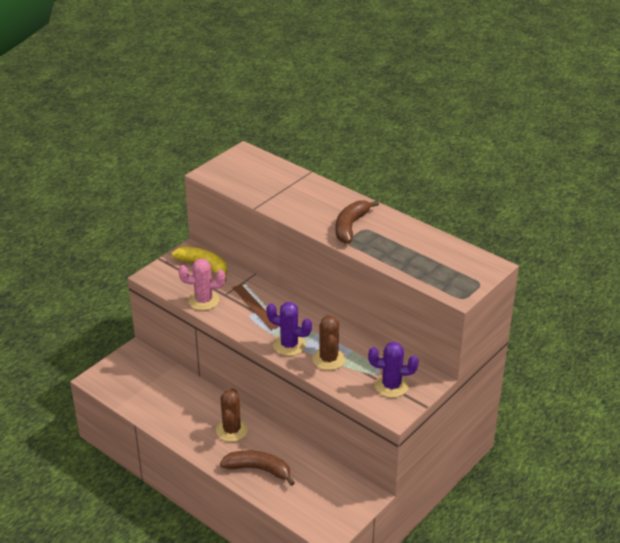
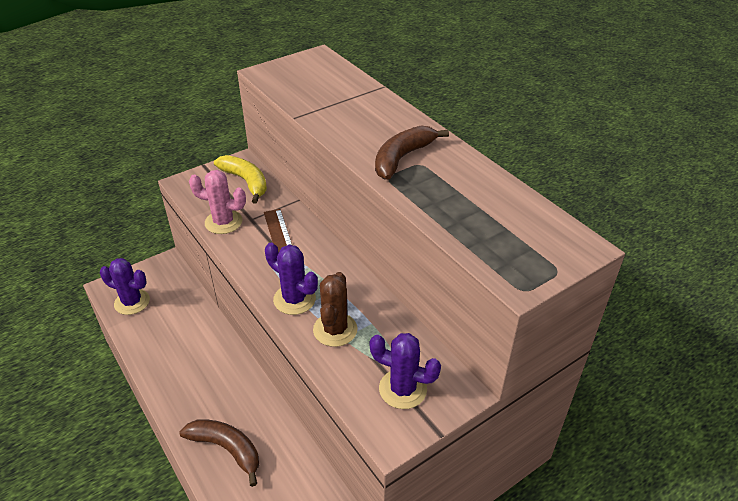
camera: 15 degrees right, 5 degrees up
(123, 386) = (132, 302): none -> purple cactus
(231, 430) = (220, 385): brown cactus -> none

